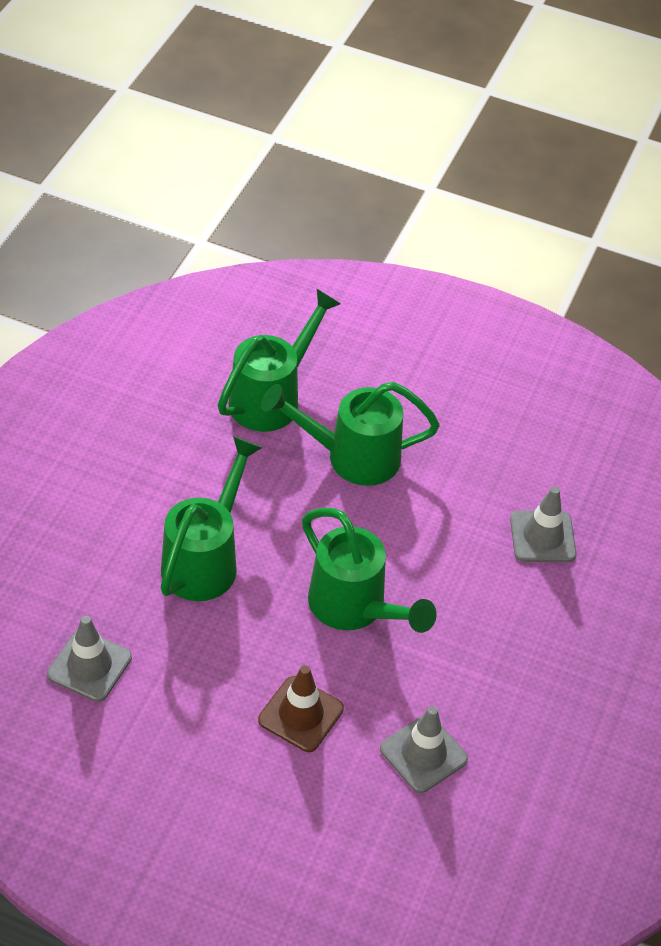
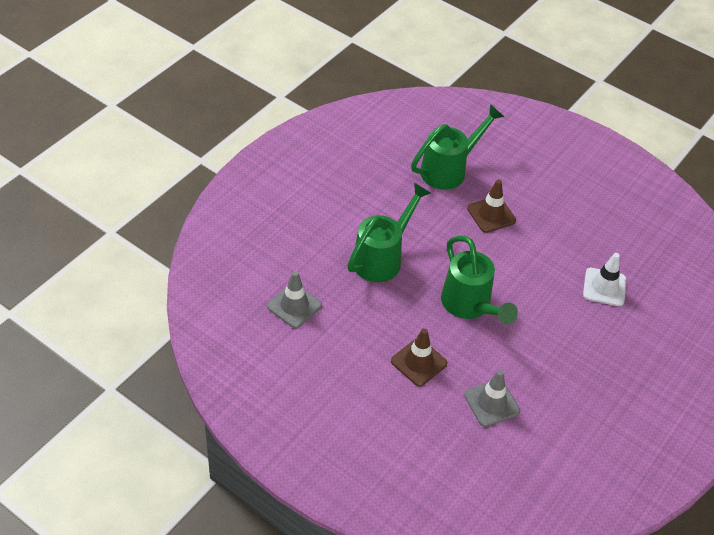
camera: 15 degrees right, 0 degrees up
(352, 457) = (491, 214): green watering can -> brown traffic cone
(542, 537) = (604, 287): grey traffic cone -> white traffic cone

